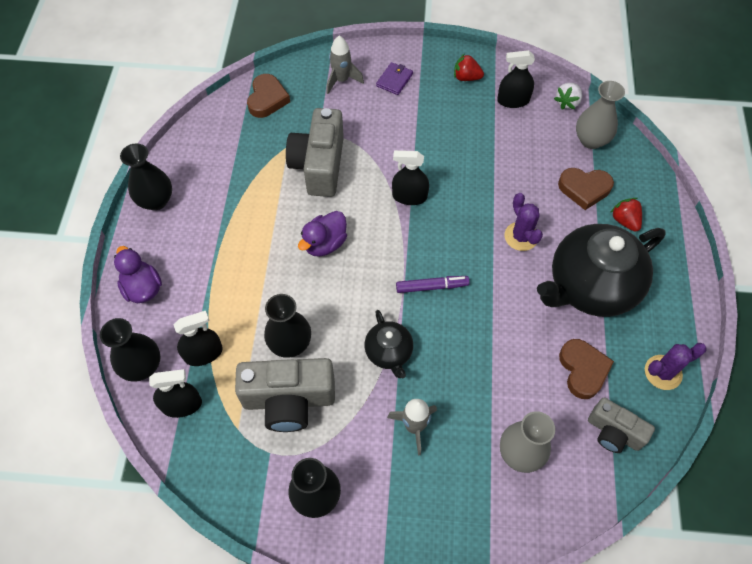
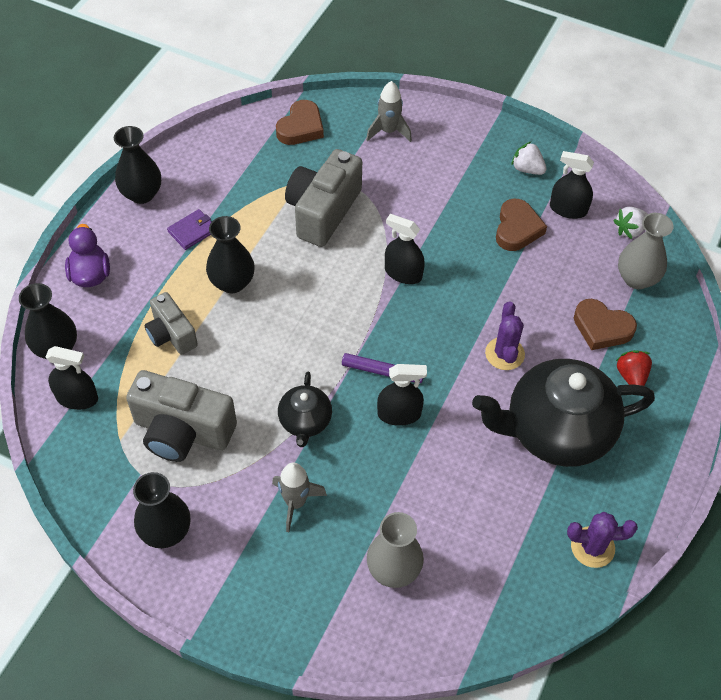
camera: 20 degrees right, 5 degrees down
(203, 353) = (120, 357): black spray bottle -> black spray bottle (399, 414)
(290, 343) = (209, 377): black vase -> black vase (232, 282)
(325, 243) = (291, 291): purple duck -> none
(394, 80) = (446, 148): purple wallet -> purple wallet (192, 231)
(466, 77) = (527, 169): red strawberry -> white strawberry
(583, 370) = (504, 512): brown heart -> brown heart (517, 229)
(613, 432) = (505, 587): grey camera -> grey camera (171, 334)

